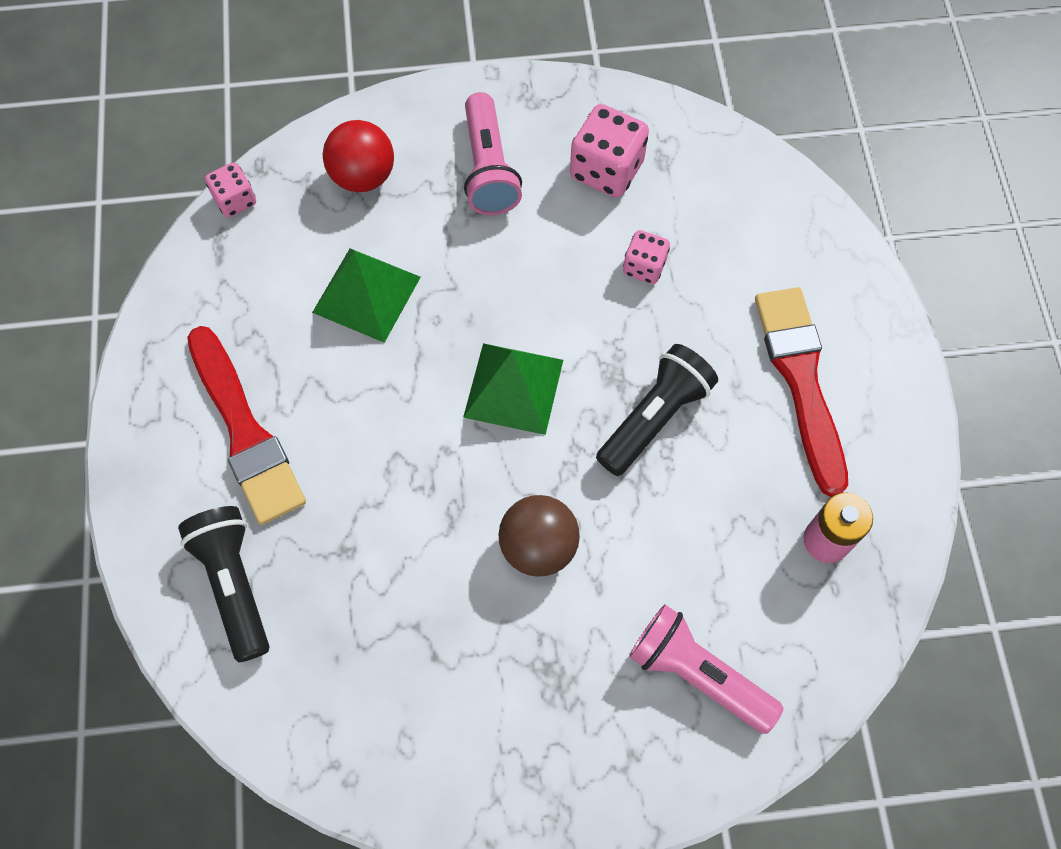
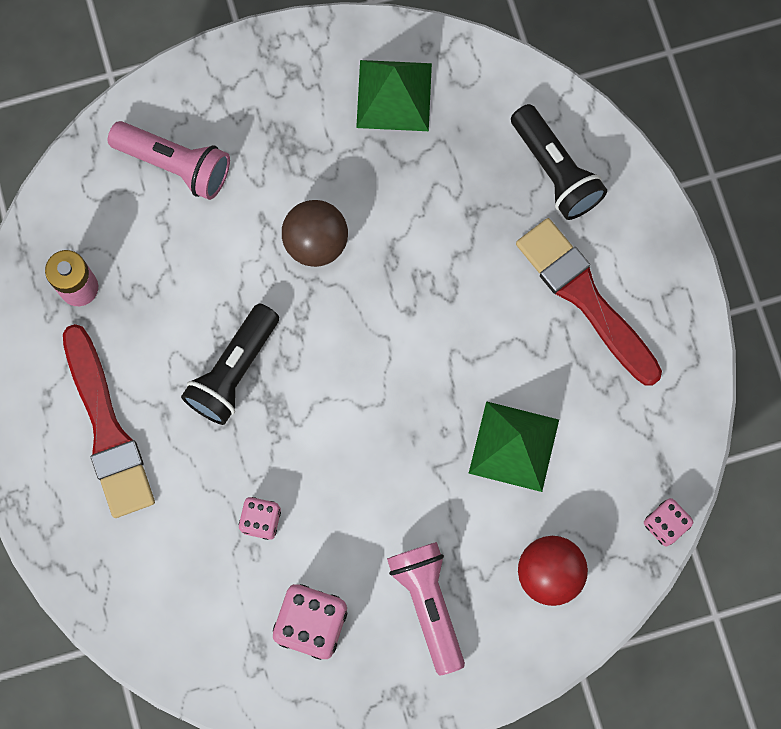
camera: 170 degrees right, 10 degrees up
(514, 388) = (361, 377): green pyramid -> green pyramid (394, 95)

